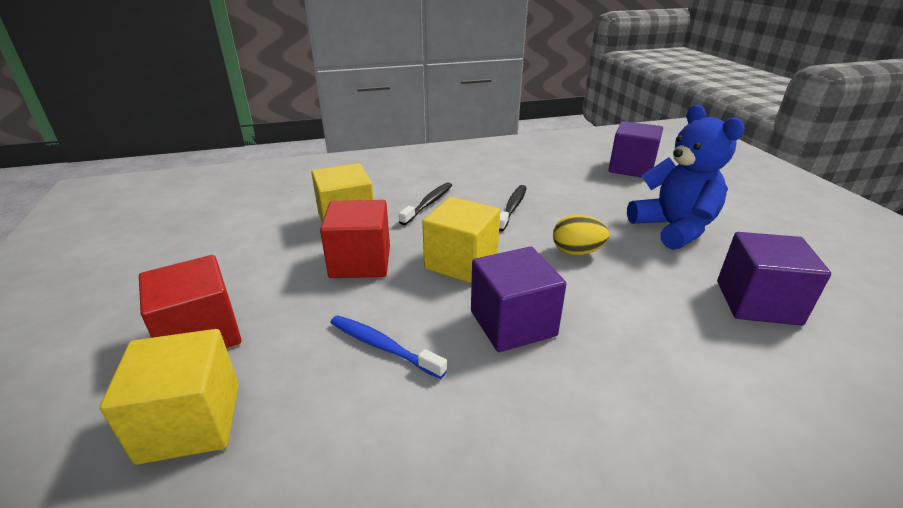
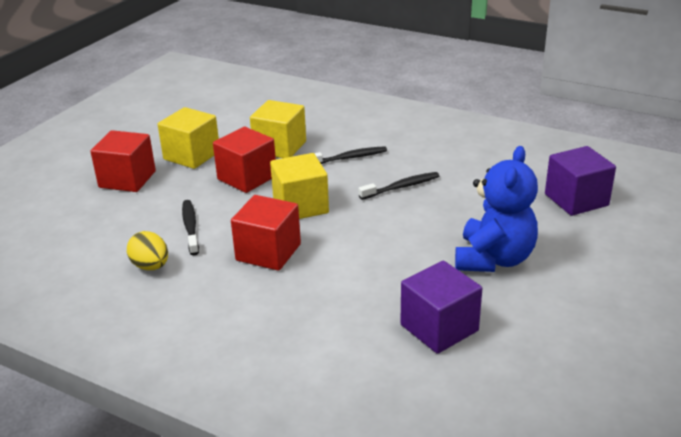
camera: 45 degrees right, 0 degrees up
(190, 422) = (82, 215): yellow cube -> yellow cube (192, 155)
(382, 346) = (190, 227): blue toothbrush -> black toothbrush
(513, 323) = (268, 252): purple cube -> red cube
(577, 252) = (385, 237): yellow egg -> yellow egg (151, 266)

